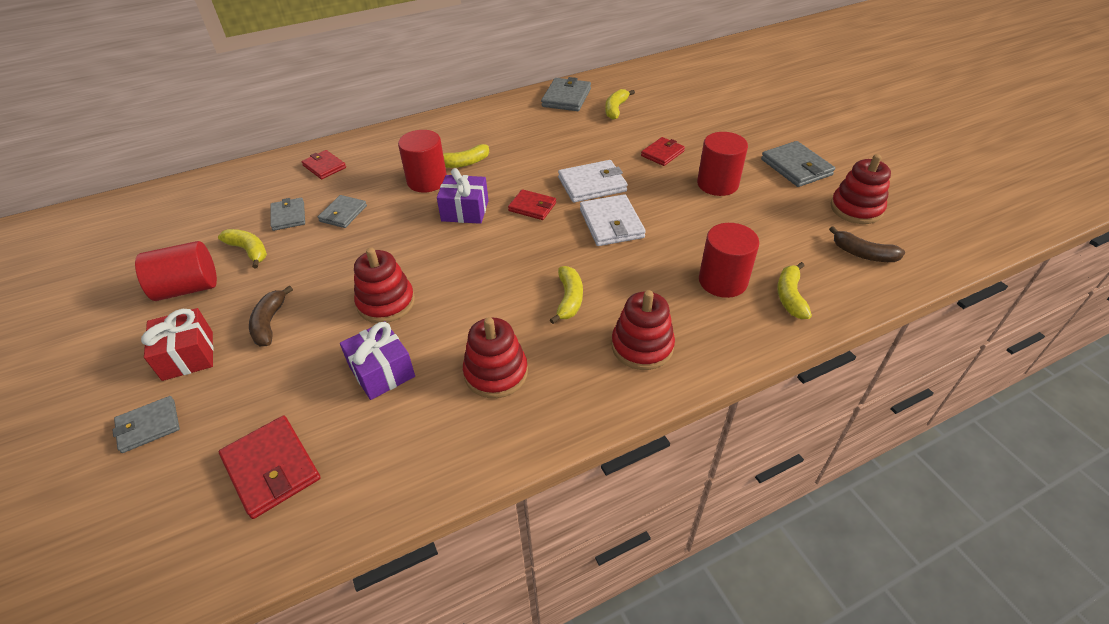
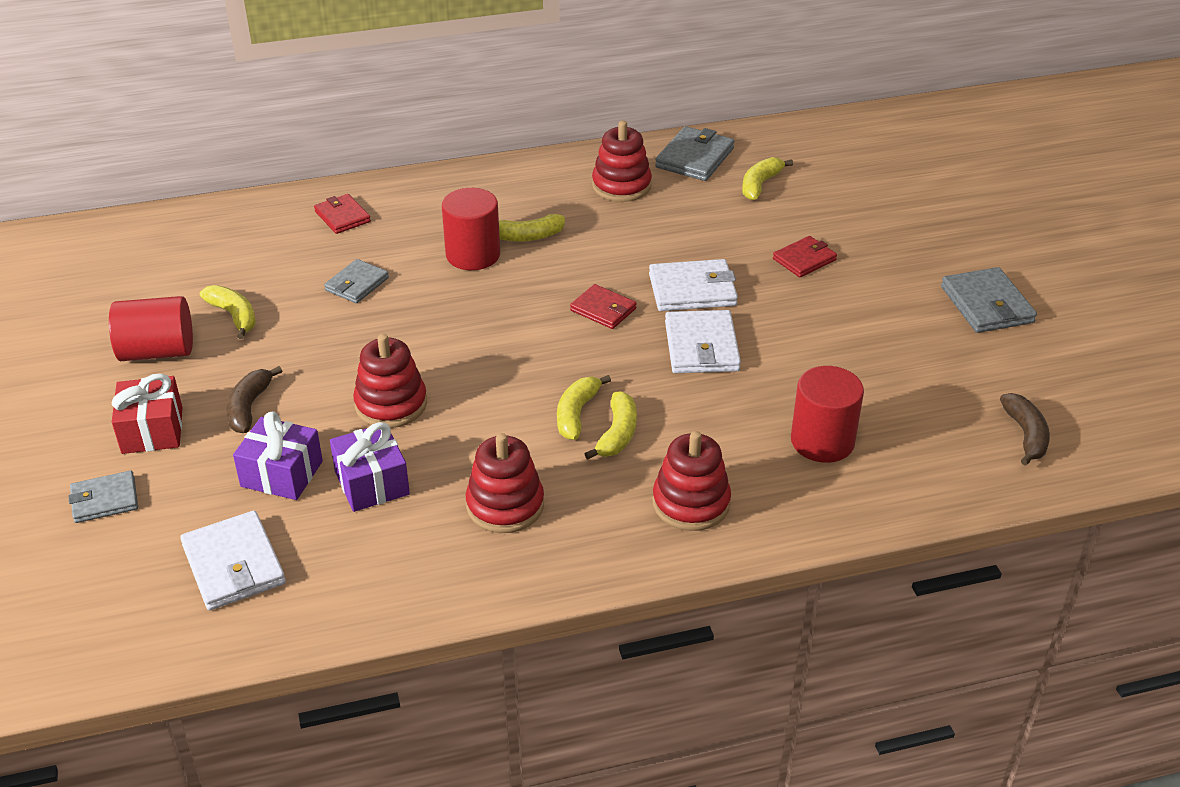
camera: 10 degrees right, 5 degrees down
(271, 468) = (233, 564): red wallet -> white wallet
(288, 216) = (288, 278): grey wallet -> none
(465, 211) = (514, 302): purple gift -> purple gift (282, 474)
(717, 184) = (865, 313): red cylinder -> none
(790, 297) = (902, 473): yellow banana -> yellow banana (576, 414)
(856, 209) = (1045, 374): red stacking toy -> red stacking toy (621, 185)
(863, 254) = (1025, 435): brown banana -> brown banana turned 135 degrees counterclockwise

